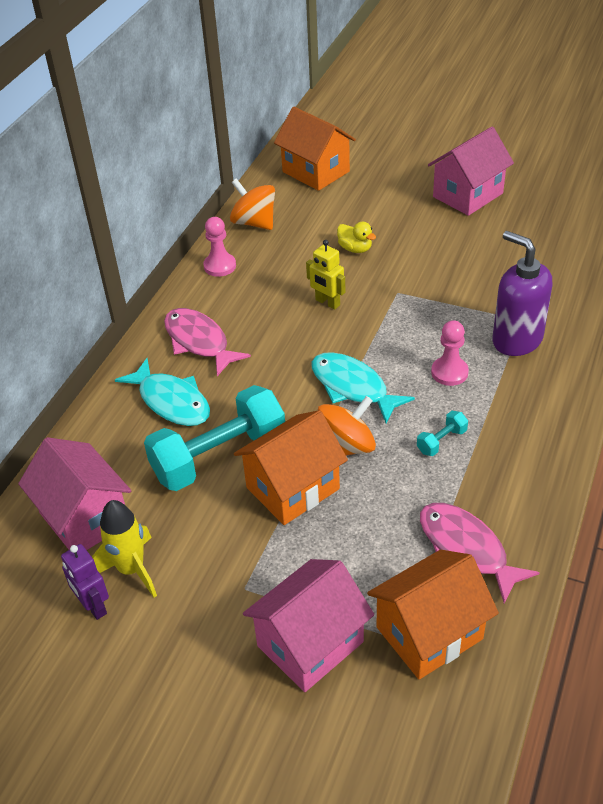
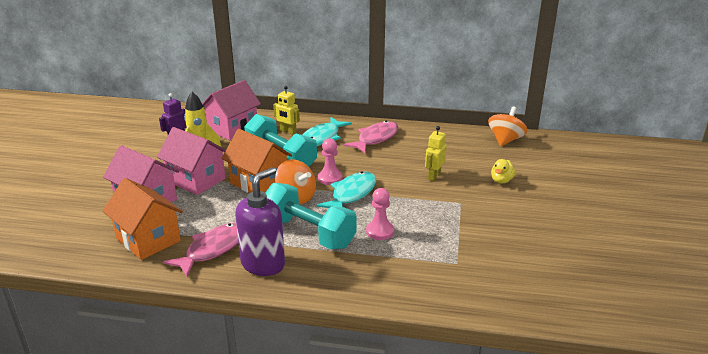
camera: 75 degrees right, 15 degrees down
(130, 442) = (288, 132): none -> yellow robot
(220, 266) = (451, 135): pink pawn -> pink pawn (330, 178)
(316, 171) = (586, 155): orange house -> none
(441, 441) = (308, 233): turquoise dumbbell -> turquoise dumbbell, size x2.44
(467, 195) = (612, 226): pink house -> pink house (196, 180)
(516, 340) = (430, 261): purple soap dispenser -> purple soap dispenser (263, 264)

